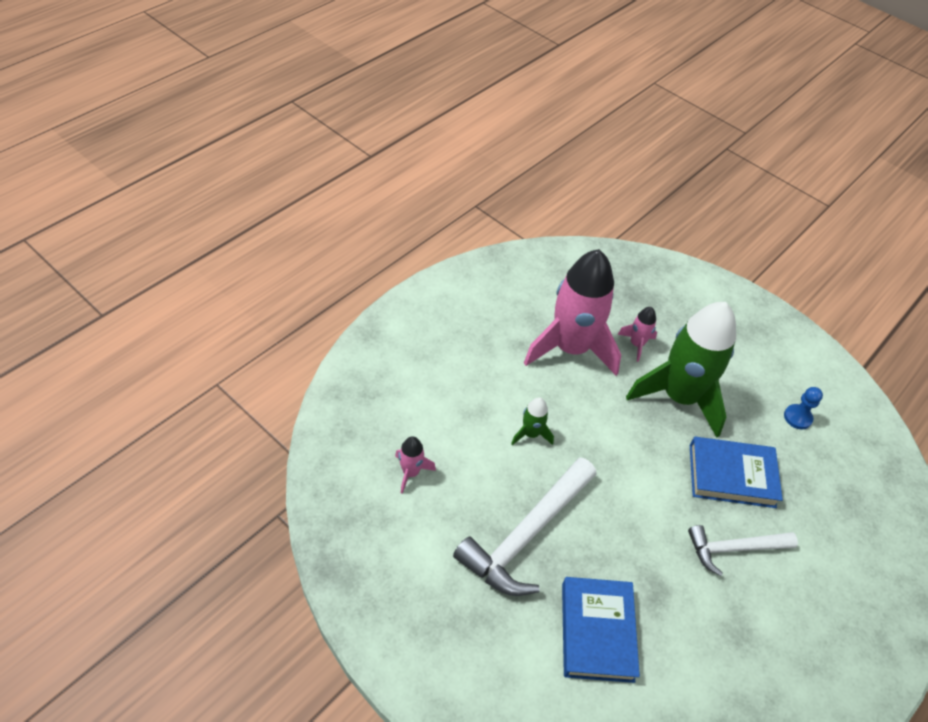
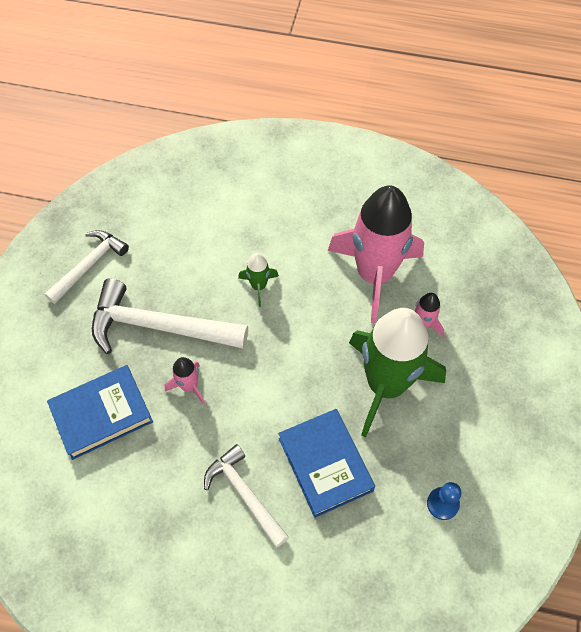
camera: 65 degrees right, 10 degrees up
(411, 472) = (166, 225): pink rocket -> pink rocket (189, 386)
(413, 565) = (89, 265): none -> white hammer

